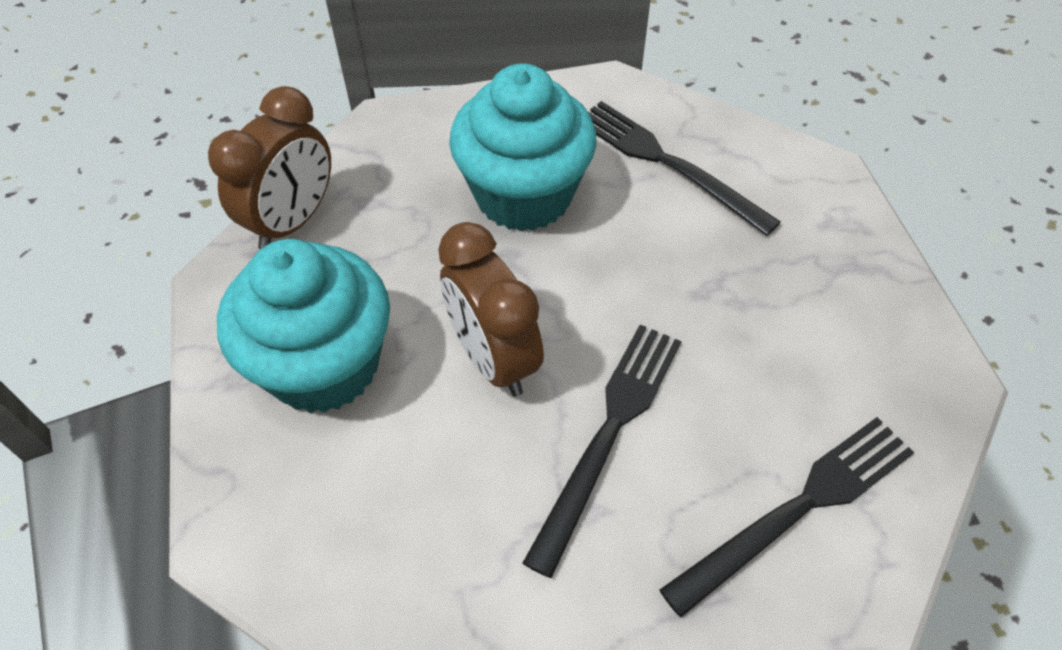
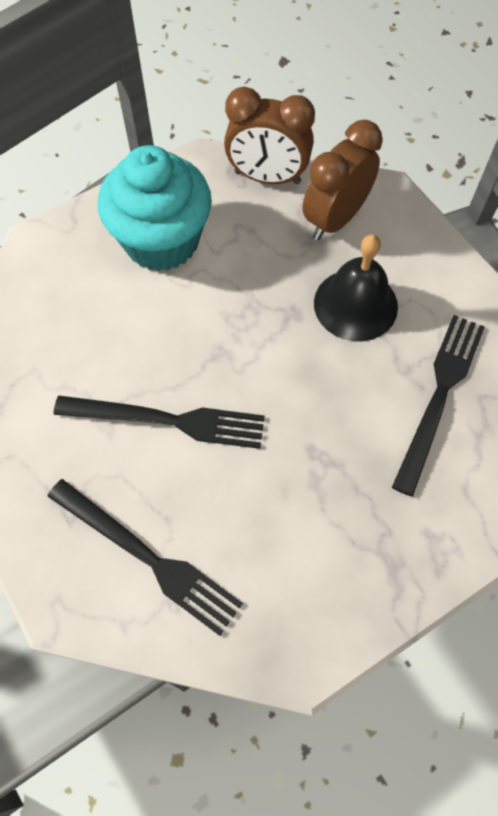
camera: 70 degrees right, 10 degrees up
(493, 359) = (201, 332): brown clock -> brown clock (335, 219)
(523, 195) = (355, 304): turquoise cupcake -> black bell

